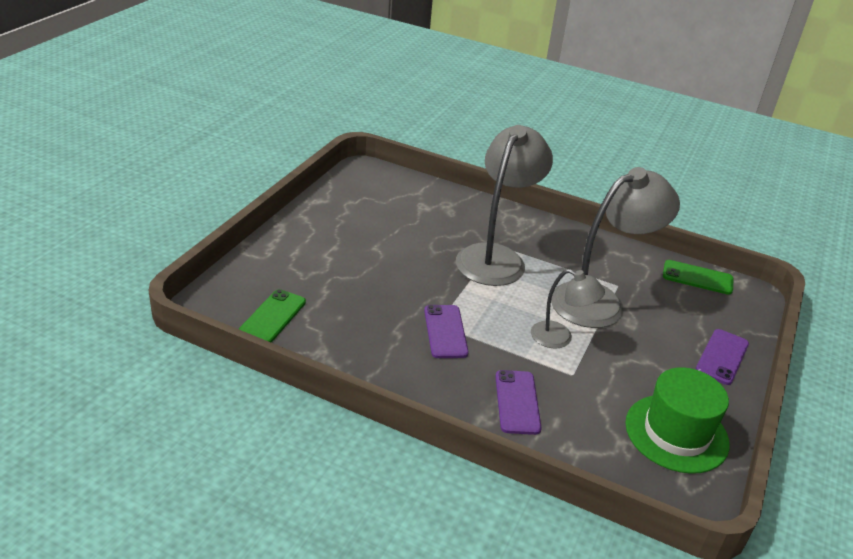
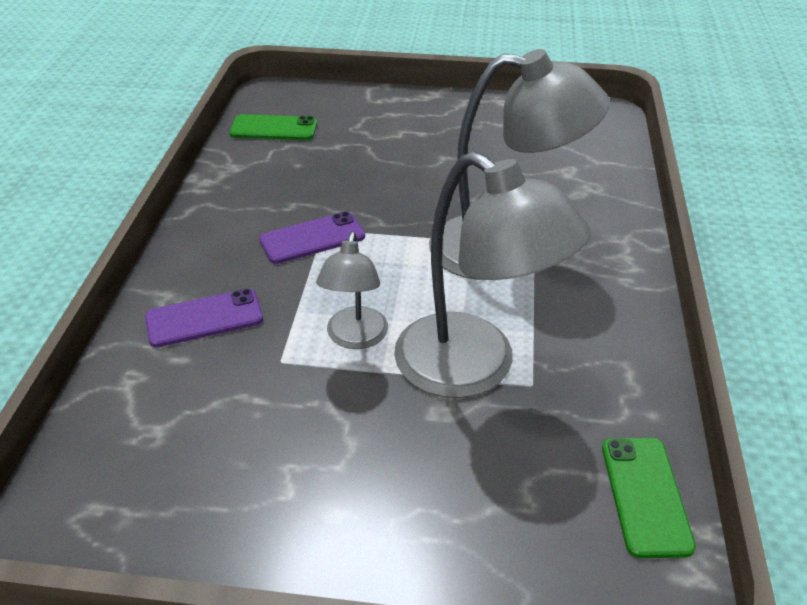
camera: 75 degrees right, 5 degrees up
(676, 433) = (192, 493): green hat -> none
(722, 357) = (416, 548): purple phone -> none

